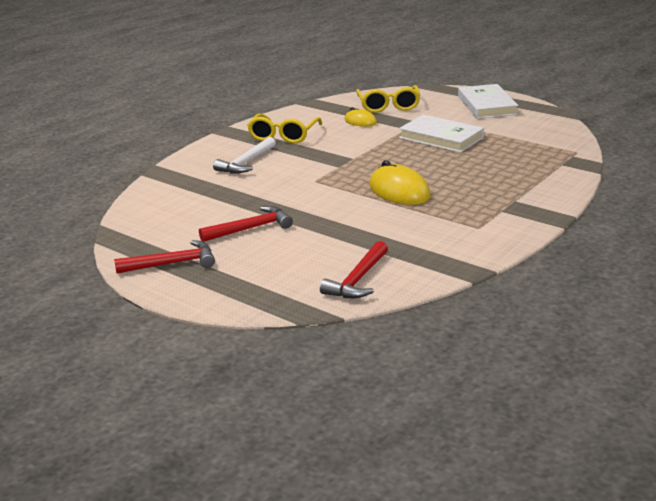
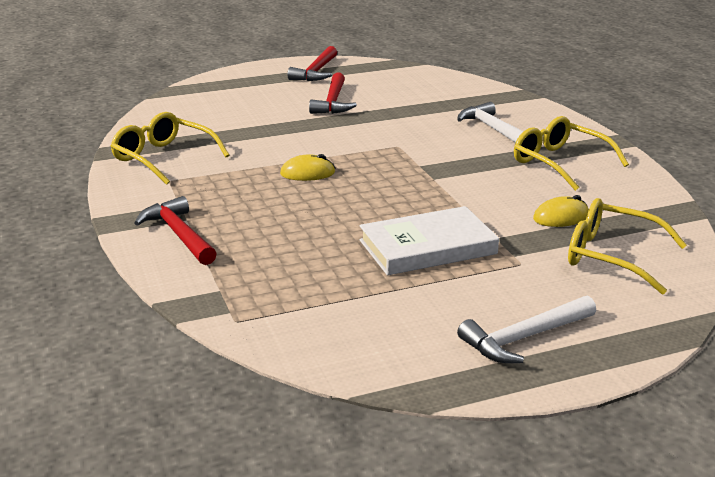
camera: 120 degrees right, 0 degrees up
(358, 279) = (181, 114): red hammer -> red hammer (179, 235)
(399, 191) = (307, 173): yellow mouse -> yellow mouse, size x0.58
(450, 245) = (163, 158): none -> yellow glasses
(487, 105) = (524, 338): white book -> white hammer

